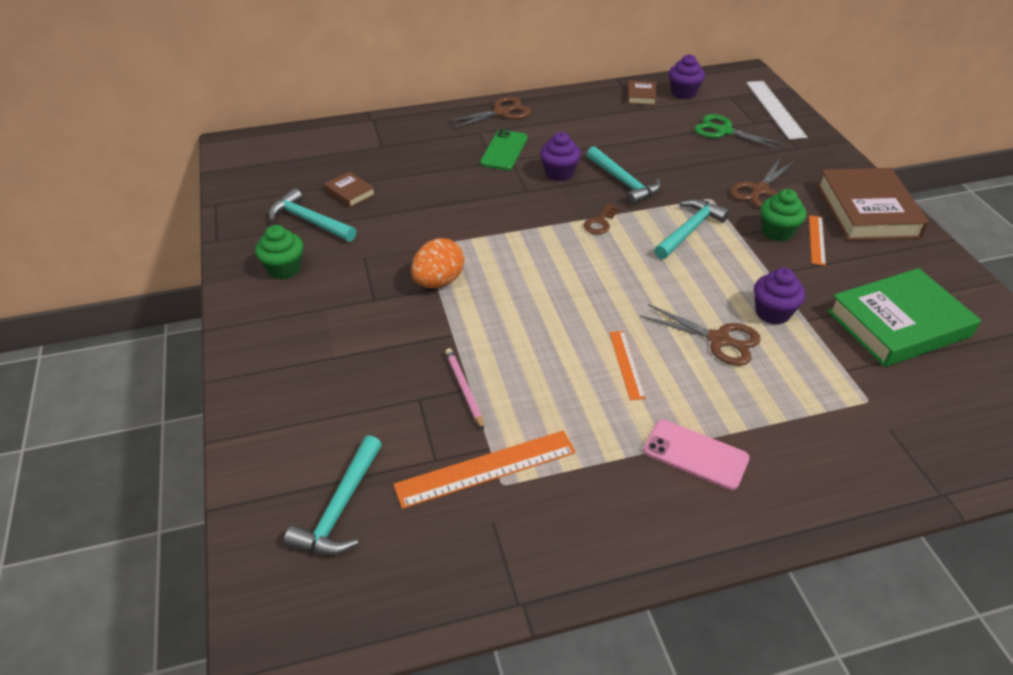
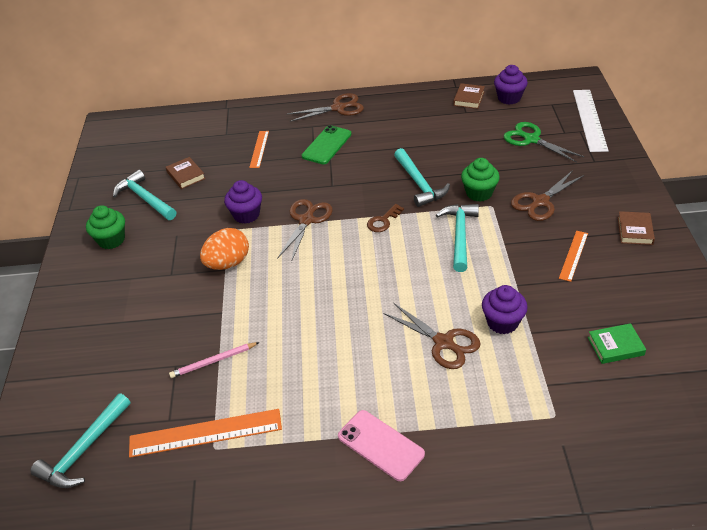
camera: 15 degrees right, 0 degrees up
(464, 389) = (213, 361): pink pencil -> pink pencil turned 105 degrees counterclockwise
(512, 229) = (306, 220): none -> brown scissors
(559, 173) = (366, 170): purple cupcake -> purple cupcake (246, 215)
(626, 364) = (354, 356): orange ruler -> orange ruler (259, 149)
(689, 230) = (459, 235): turquoise hammer -> turquoise hammer turned 45 degrees counterclockwise
(777, 232) = (539, 244): green cupcake -> green cupcake (479, 193)
(867, 211) = (635, 231): brown book -> brown book, size x0.45
(898, 324) = (615, 346): green book -> green book, size x0.45

